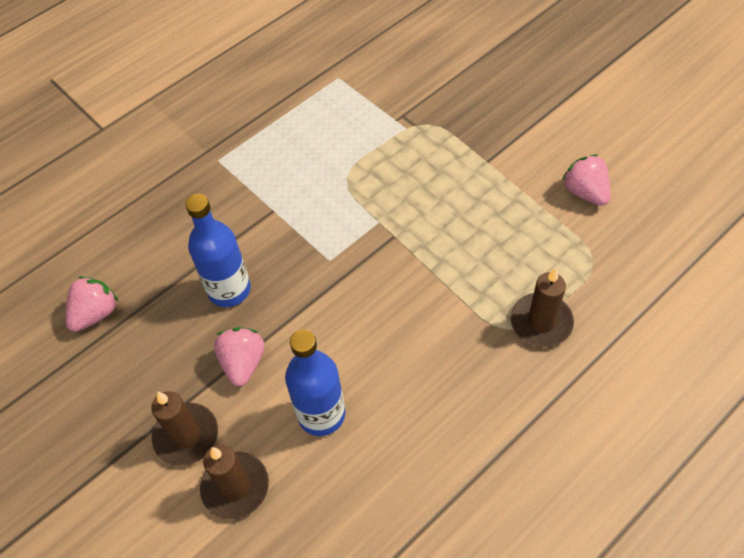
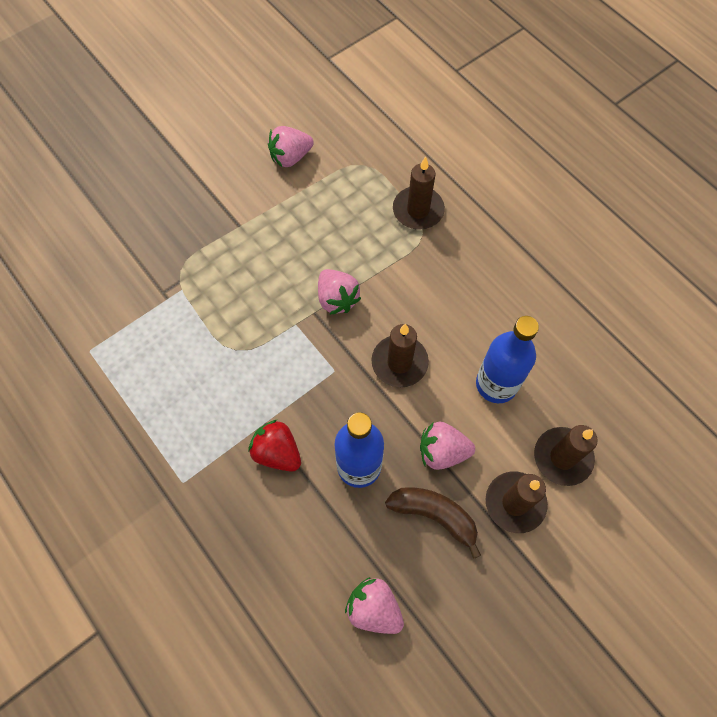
camera: 90 degrees left, 10 degrees up
(177, 359) = (434, 515): none -> brown banana
(244, 223) = (277, 452): none -> red strawberry
(342, 317) = (399, 362): none -> brown candle
(411, 254) = (337, 299): none -> pink strawberry

